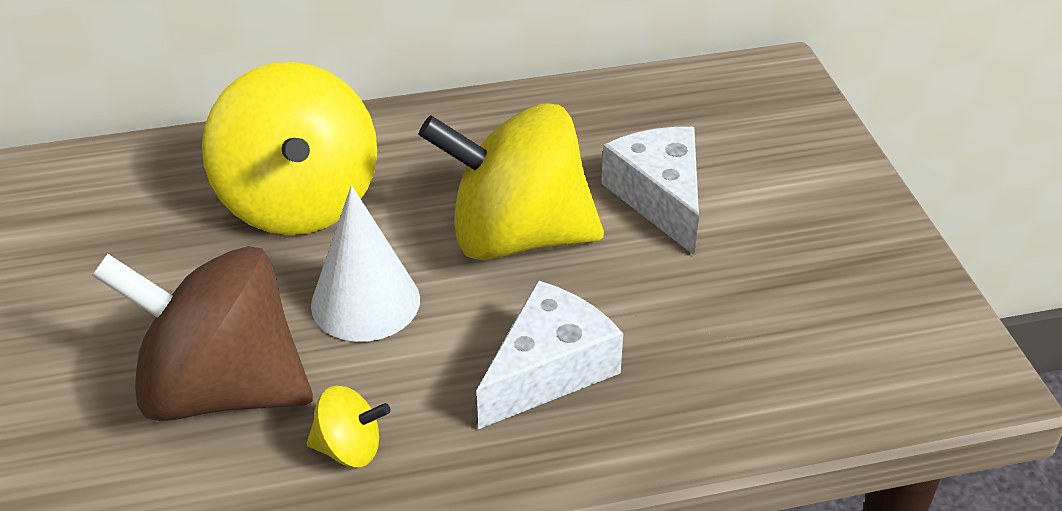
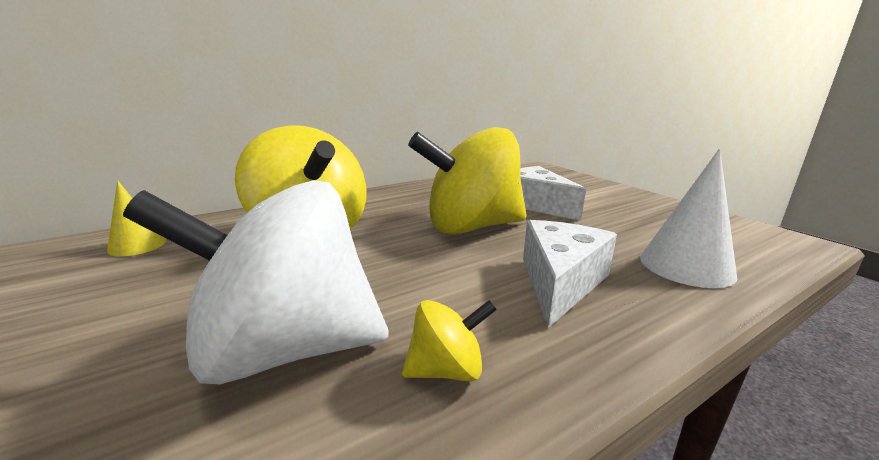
camera: 20 degrees left, 20 degrees down
(96, 188) = (137, 245): none -> yellow cone
(222, 389) = (286, 349): brown spinning top -> white spinning top
(365, 302) = (391, 270): white cone -> white cone (686, 266)

